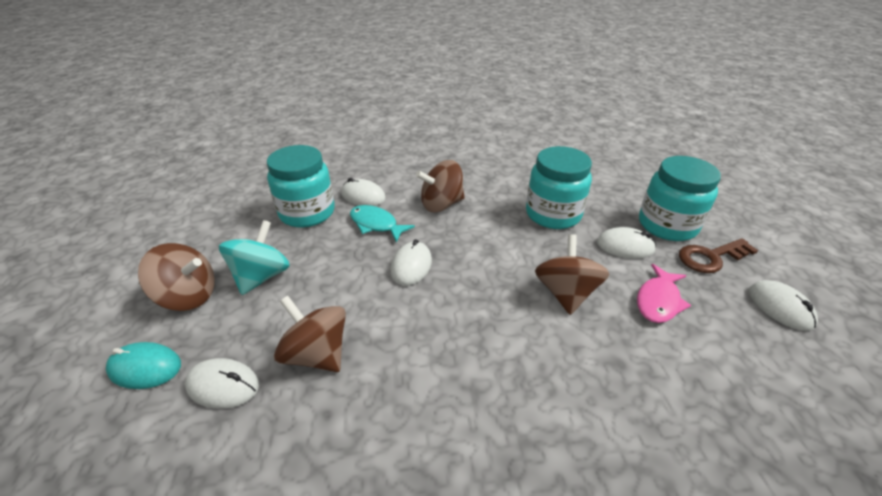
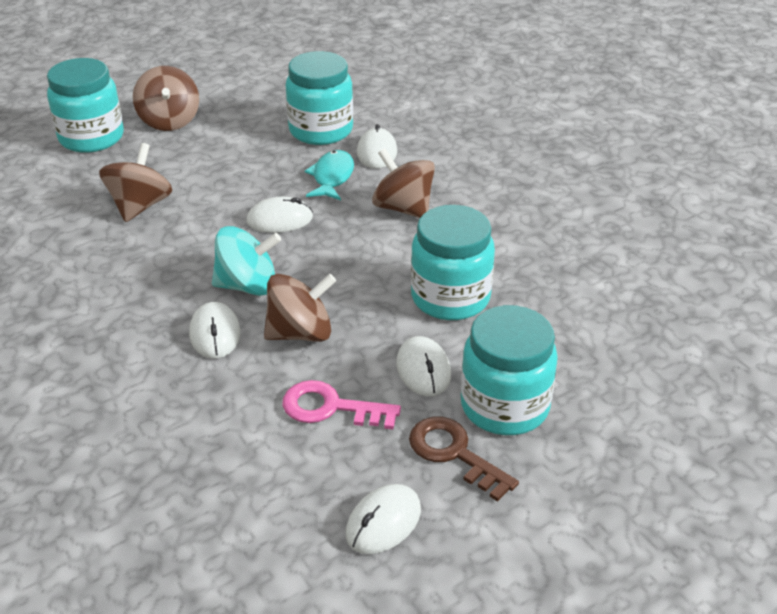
camera: 65 degrees right, 0 degrees up
(145, 368) = (91, 138): turquoise mouse -> turquoise jar
(223, 385) = (91, 176): white mouse -> white mouse (215, 334)
(261, 276) = (213, 144): turquoise spinning top -> turquoise spinning top (248, 285)
(658, 301) = (330, 408): pink fish -> pink key

